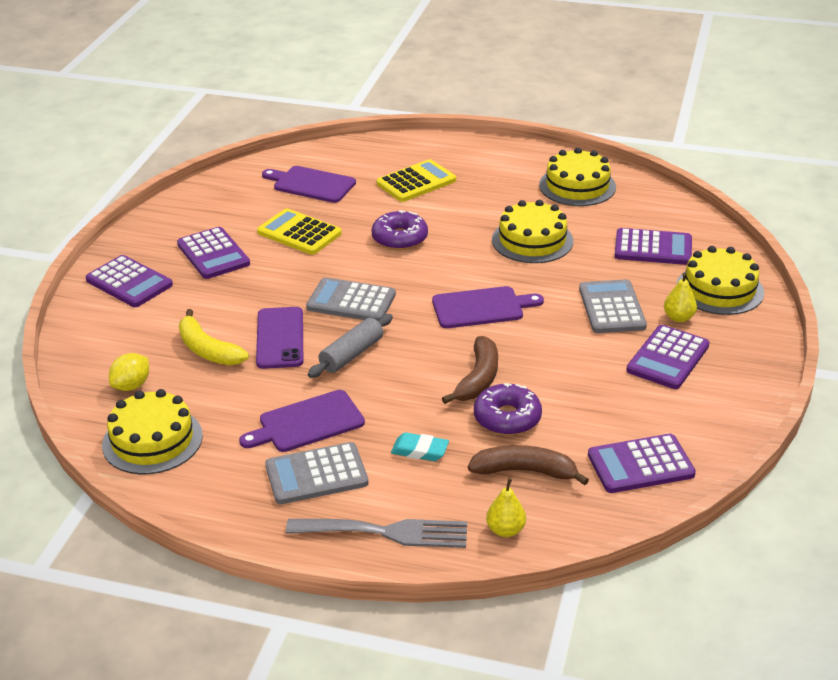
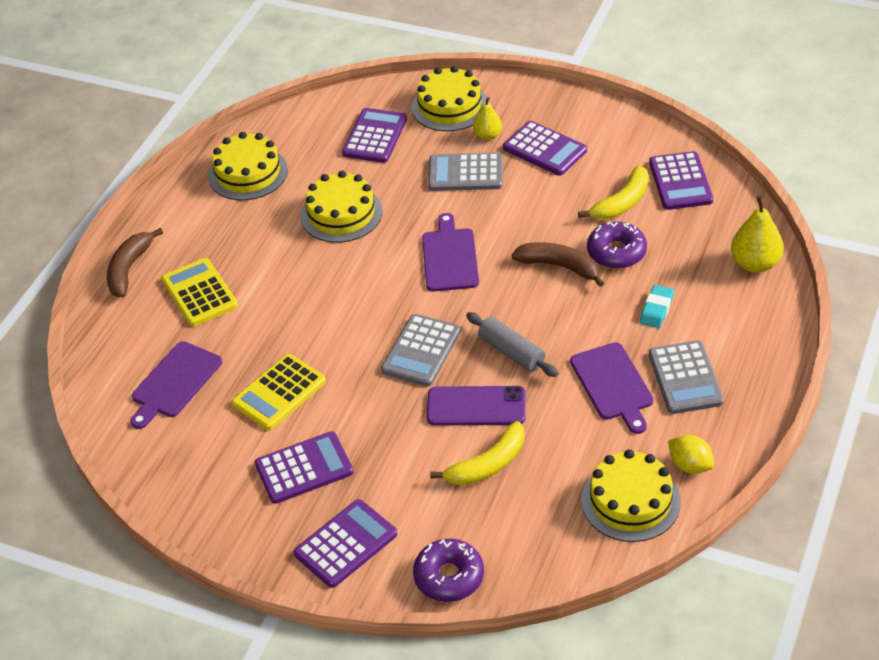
camera: 80 degrees left, 10 degrees up
(131, 386) = (541, 525): yellow lemon -> yellow lemon (690, 465)
(386, 532) = (758, 334): grey fork -> none
(400, 238) = (312, 310): purple donut -> purple donut (449, 577)
(505, 530) = (755, 263): yellow pear -> yellow pear, size x1.61
(525, 471) = (686, 247): brown banana -> brown banana (129, 269)
(591, 419) = (622, 203): none -> yellow banana

